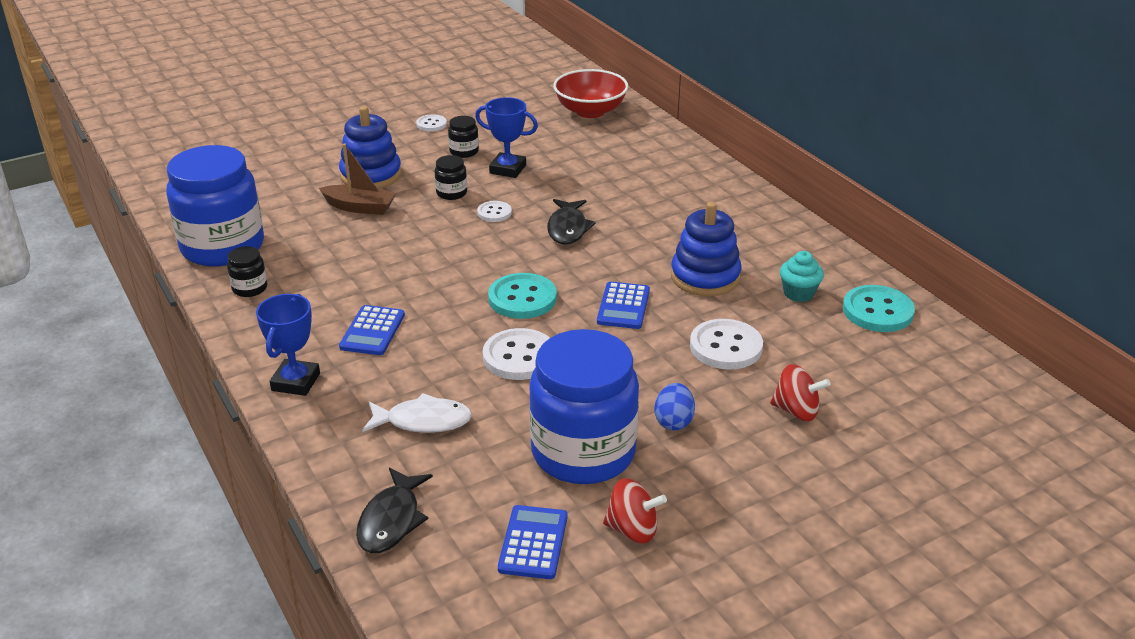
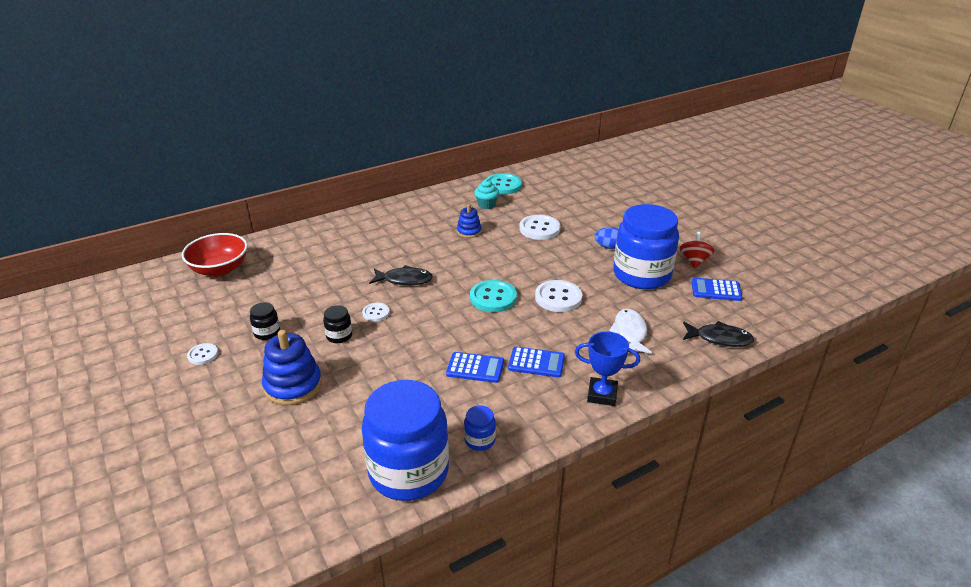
camera: 90 degrees left, 0 degrees up
(250, 288) = (480, 440): black jar -> blue jar
(360, 207) = (351, 387): brown boat -> none
(508, 169) = (307, 308): blue trophy -> none
(623, 306) = (501, 260): blue calculator -> blue calculator (475, 368)
(705, 277) = (469, 231): blue stacking toy -> blue stacking toy, size x0.58
(796, 411) = (591, 213): red spinning top -> none

